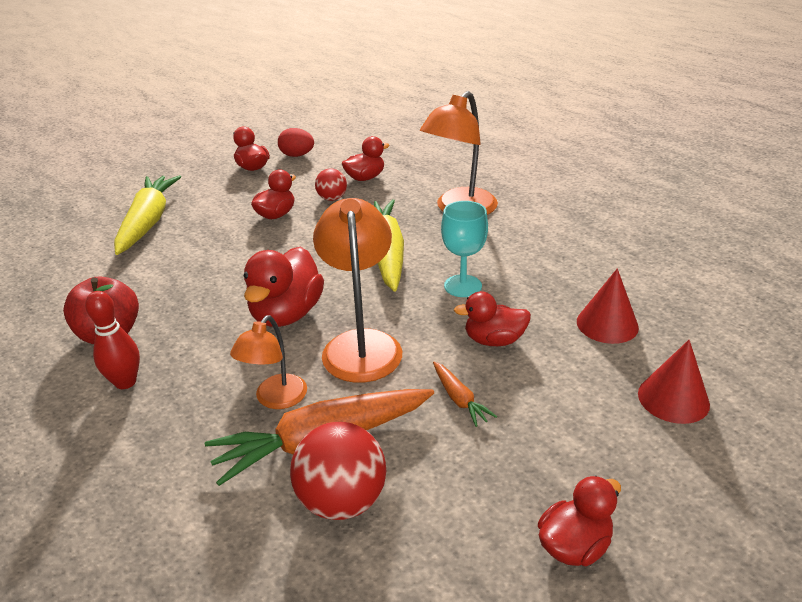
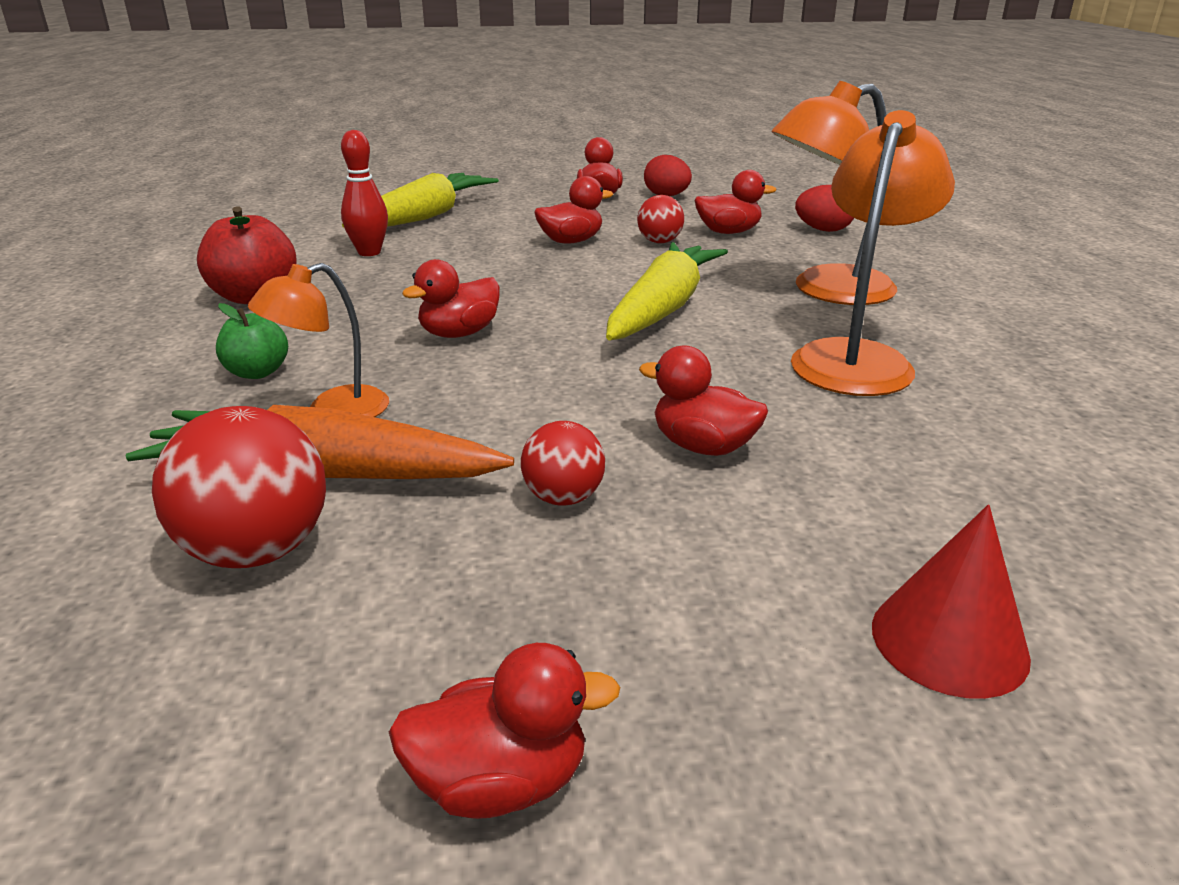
camera: 30 degrees right, 5 degrees down
(125, 382) = (209, 342): red bowling pin -> red bowling pin (369, 252)
(191, 392) = (257, 372): none -> green apple
(286, 314) = (459, 333): red duck -> red duck, size x0.64
(361, 344) = (509, 390): orange lamp -> orange lamp (857, 358)
(417, 160) = (823, 230): none -> red egg
(459, 399) = (563, 498): orange carrot -> red ball
(463, 286) = (730, 371): turquoise goblet -> none
(607, 324) = (927, 488): red cone -> none

